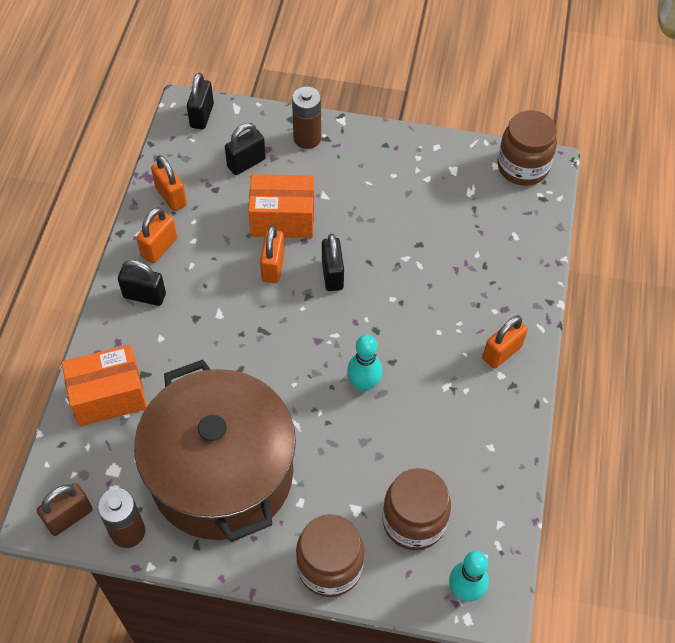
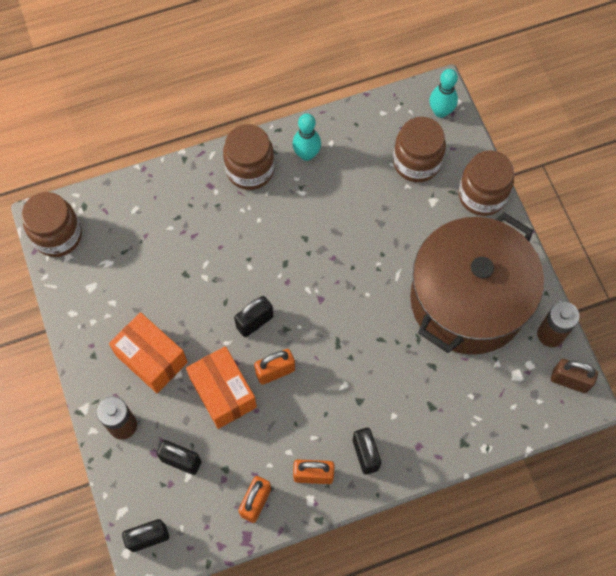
camera: 120 degrees left, 10 degrees up
(109, 396) = (466, 420): orange box -> orange box (151, 359)
(363, 384) = (336, 247): turquoise bowling pin -> turquoise bowling pin (306, 154)
(502, 352) = (250, 170): orange padlock -> brown jar

